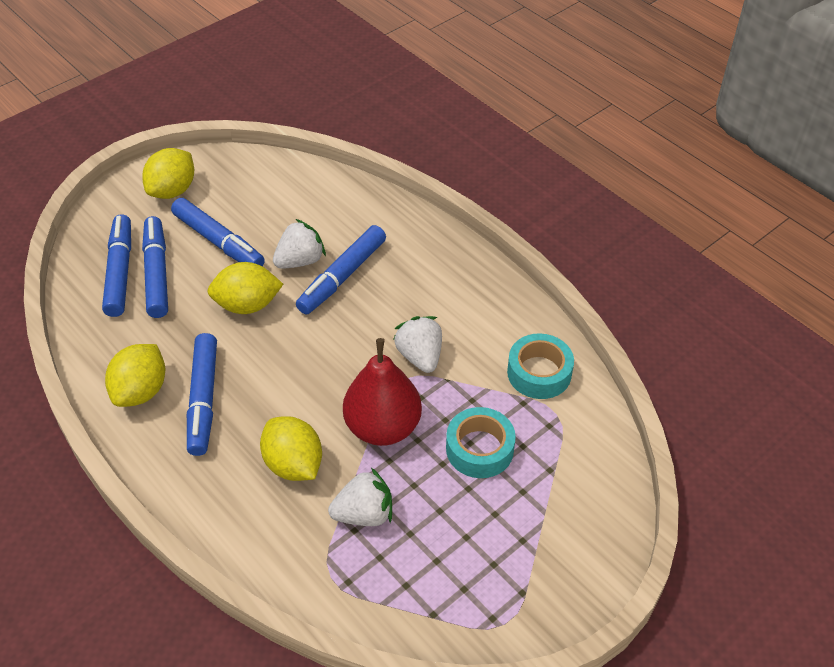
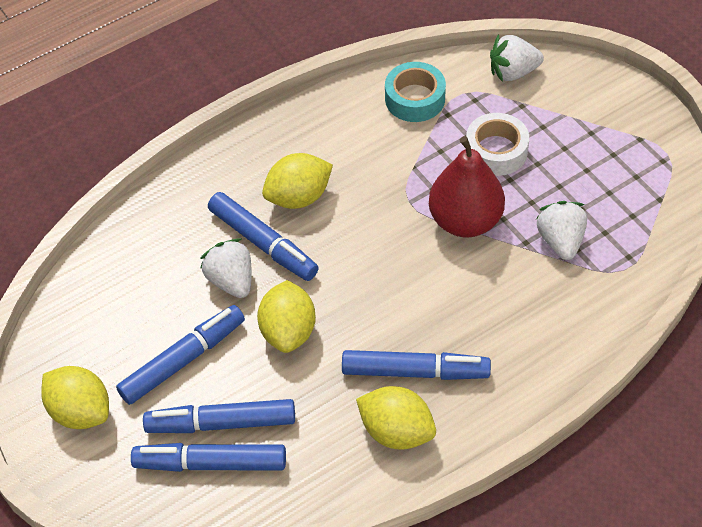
camera: 80 degrees left, 5 degrees up
(293, 464) = (502, 294): yellow lemon -> yellow lemon (299, 197)
(420, 356) = (382, 185): white strawberry -> white strawberry (513, 72)
(479, 449) = (496, 151): turquoise tape -> white tape

